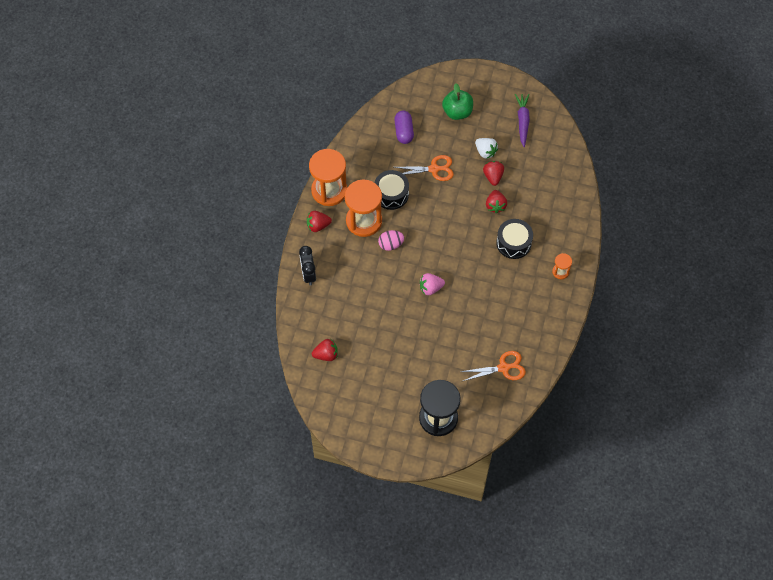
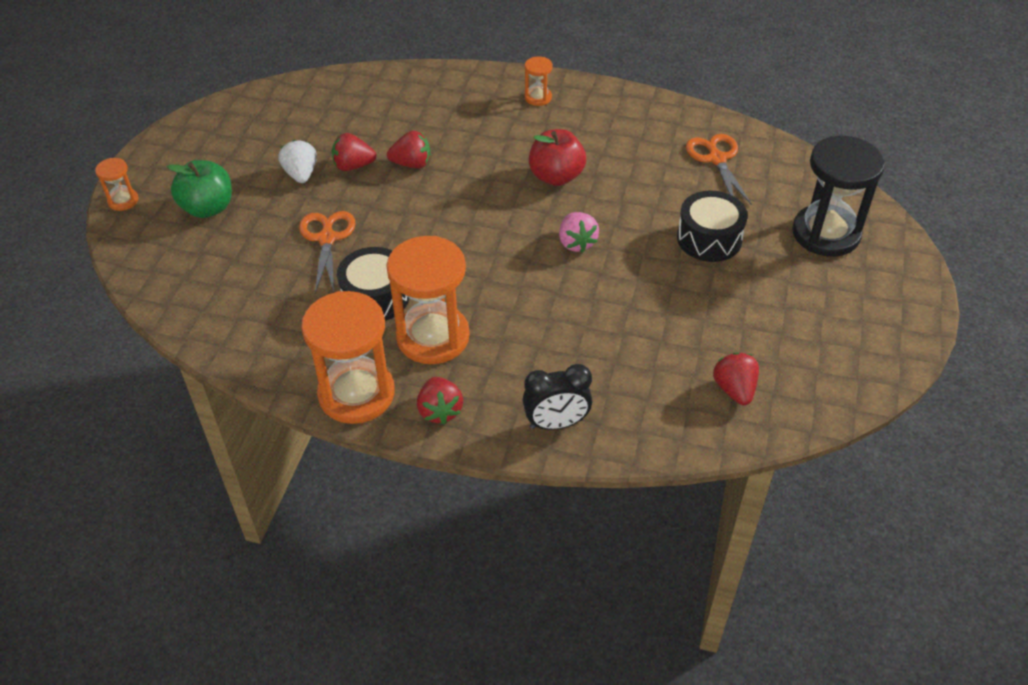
camera: 90 degrees left, 15 degrees down
(391, 244) = (486, 297): pink egg -> none
(404, 131) = (235, 280): purple capsule -> none
(462, 73) = (123, 201): none -> orange hourglass
(485, 152) = (301, 174): white strawberry -> white strawberry turned 60 degrees counterclockwise
(486, 280) = (556, 176): none -> red apple
(513, 243) = (485, 145): black drum -> black drum (709, 239)
(522, 121) = (247, 131): purple carrot -> none

